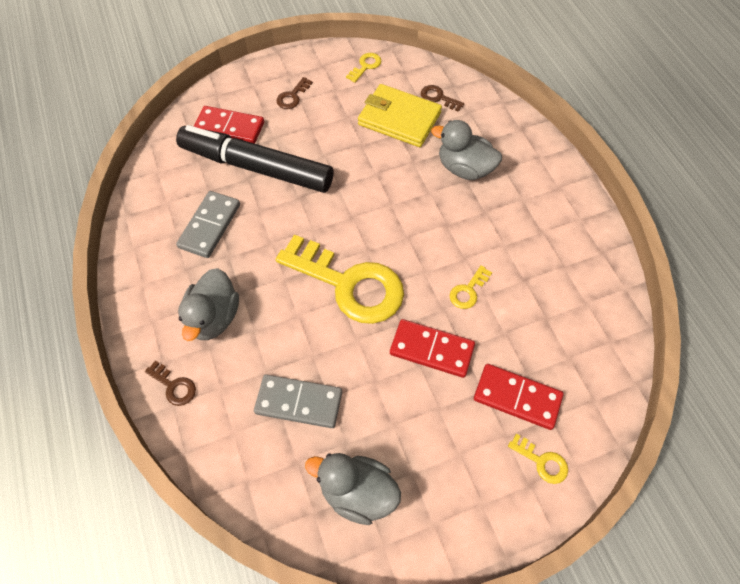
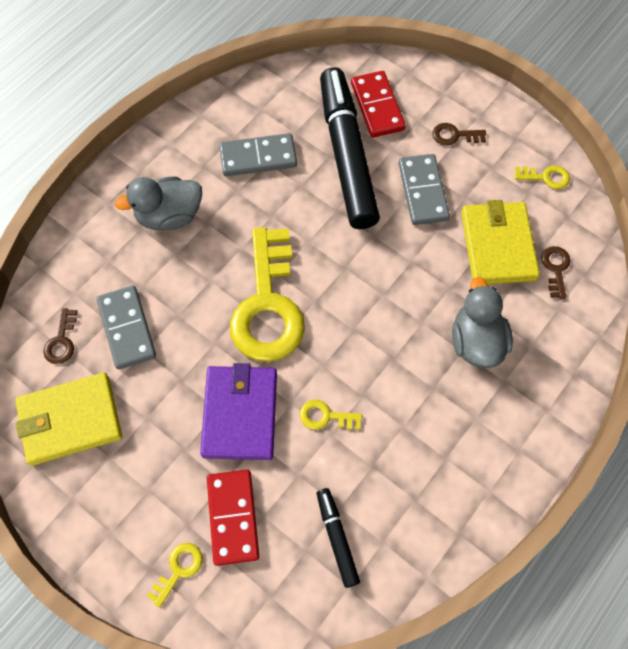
camera: 60 degrees right, 5 degrees up
(174, 386) = (91, 225): brown key -> brown key (62, 341)
(324, 137) = (423, 191): none -> grey domino
(357, 492) = (70, 420): grey duck -> yellow wallet
(431, 350) = (240, 414): red domino -> purple wallet
(542, 461) = (178, 570): yellow key -> yellow key turned 150 degrees counterclockwise
(569, 331) = (337, 538): none -> black marker

